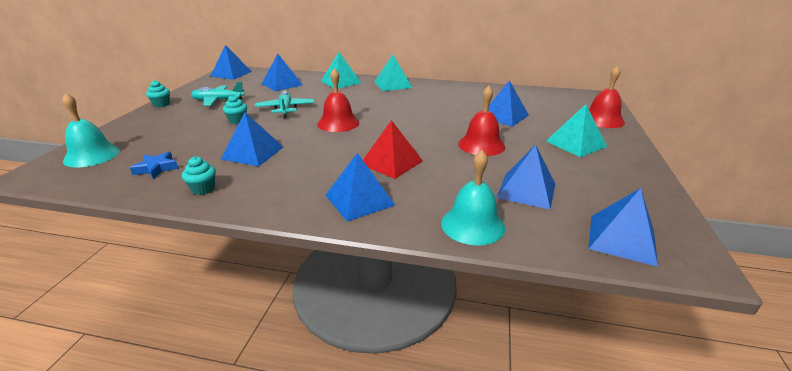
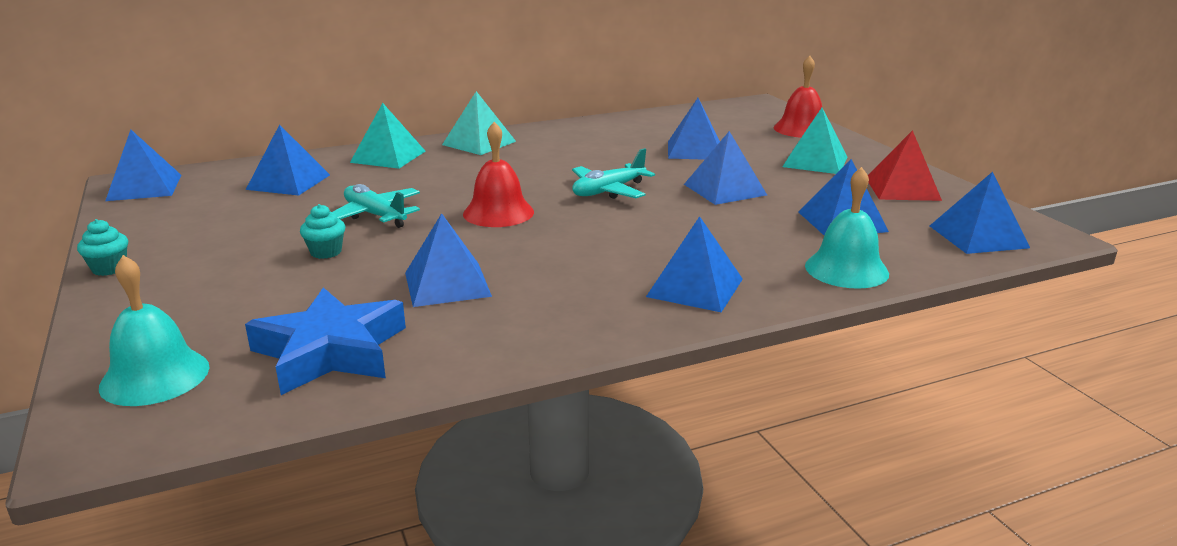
camera: 35 degrees left, 5 degrees down
(156, 168) = (330, 351): blue star -> blue star, size x1.98
(203, 189) = (468, 347): turquoise cupcake -> none
(218, 100) = (219, 234): turquoise plane -> turquoise plane (608, 191)
(391, 162) = (657, 238): red pyramid -> red pyramid (902, 188)
(481, 145) = (724, 189): red bell -> blue pyramid

